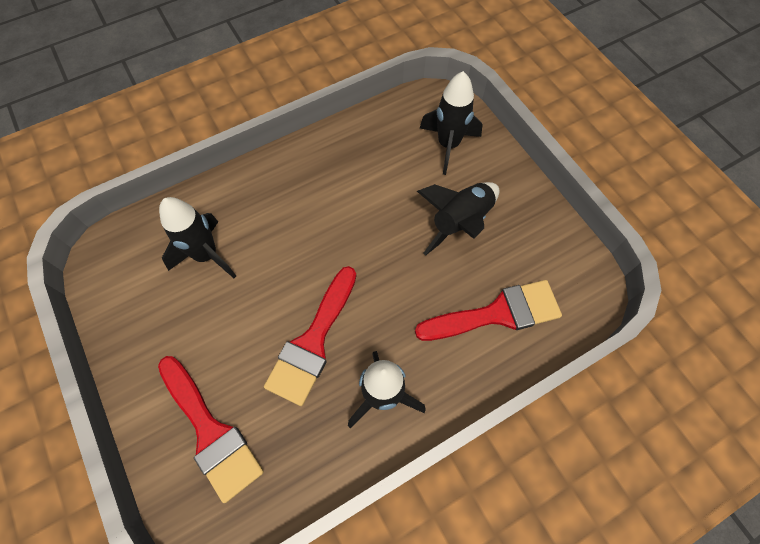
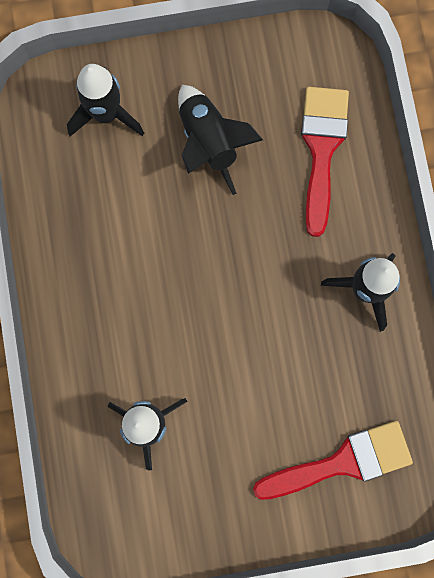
camera: 70 degrees left, 15 degrees up
(313, 342) = (287, 339): red brush -> none

